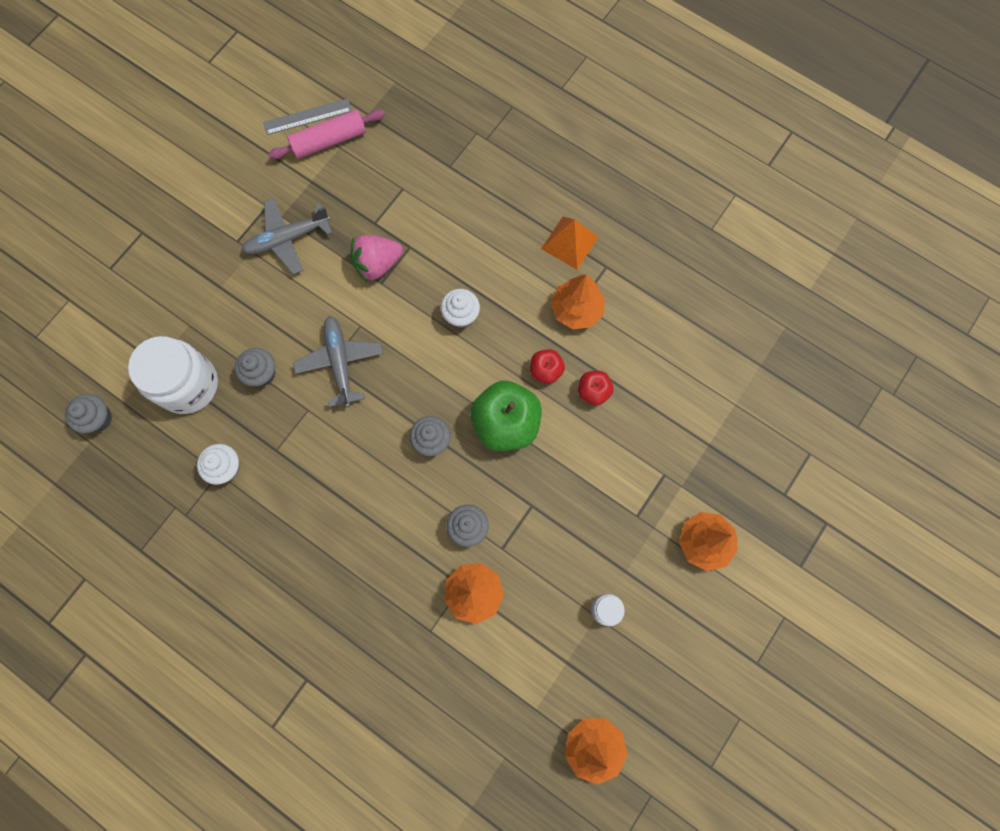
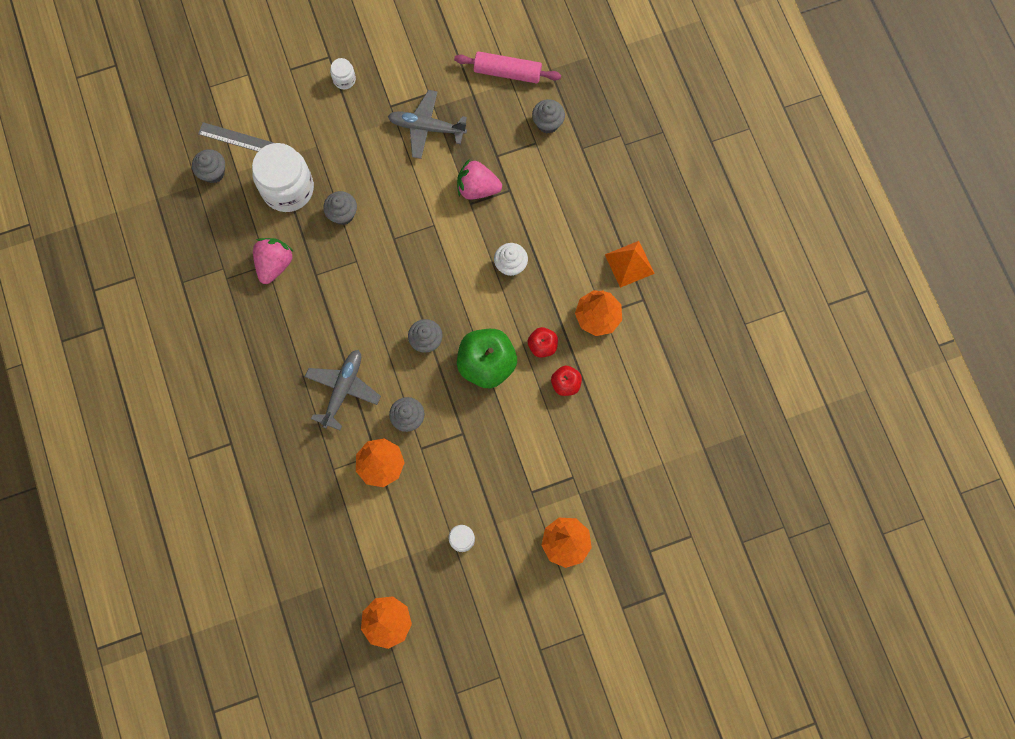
camera: 35 degrees right, 0 degrees up
(173, 244) = (344, 79): none -> white jar
(226, 468) = (274, 264): white cupcake -> pink strawberry
(307, 117) = (504, 43): grey ruler -> grey ruler (238, 139)
(340, 362) = (402, 242): grey plane -> grey plane (343, 389)
(401, 163) = (547, 123): none -> grey cupcake

